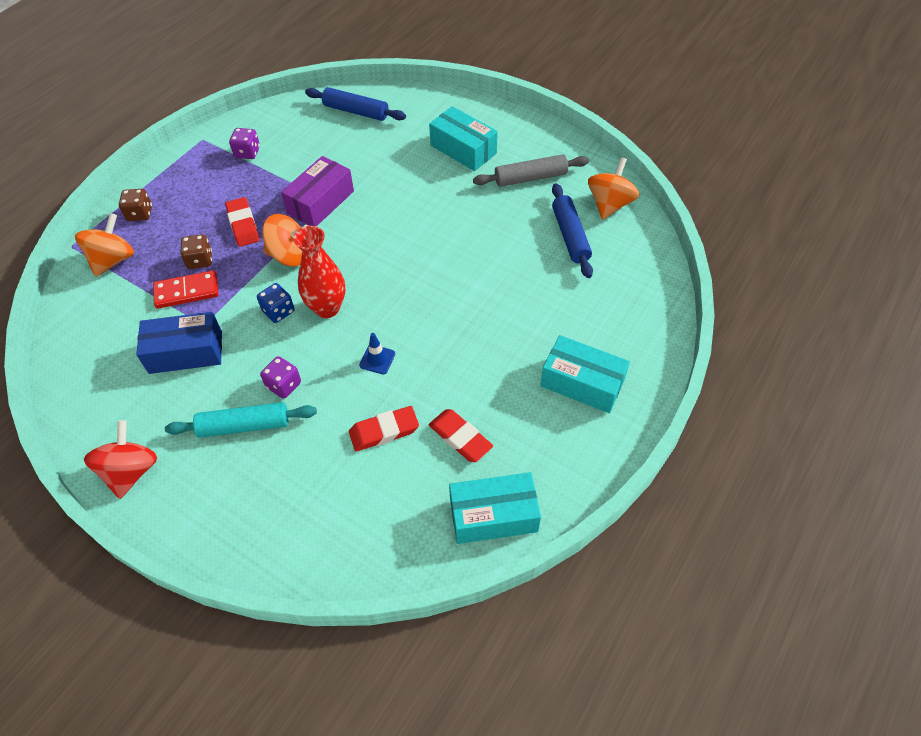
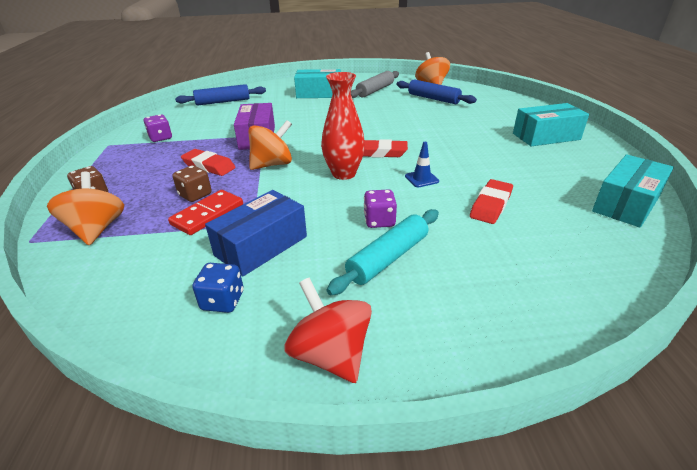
camera: 40 degrees left, 20 degrees down
(278, 311) = (309, 190): blue dice -> blue dice (223, 301)
(460, 438) = (537, 184): red eraser -> red eraser (380, 153)

